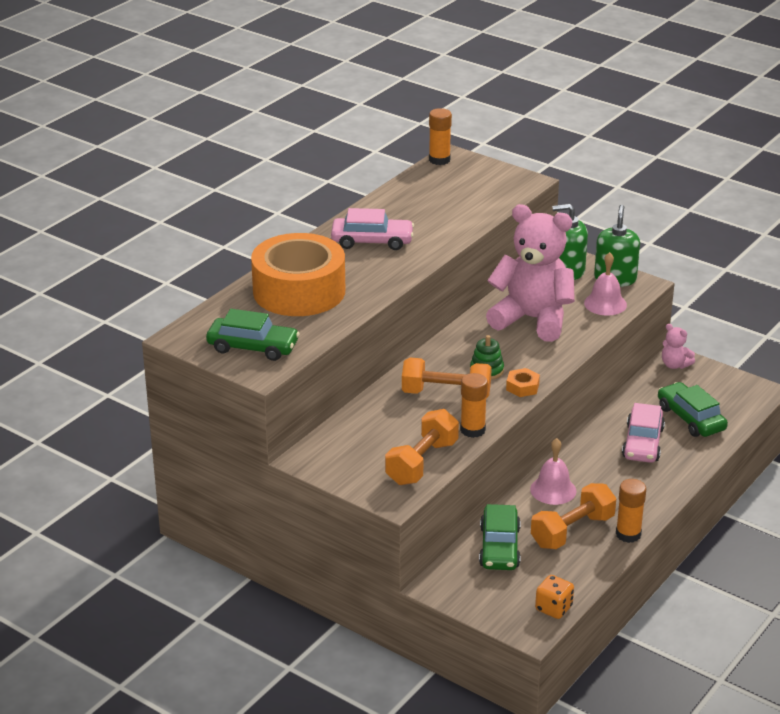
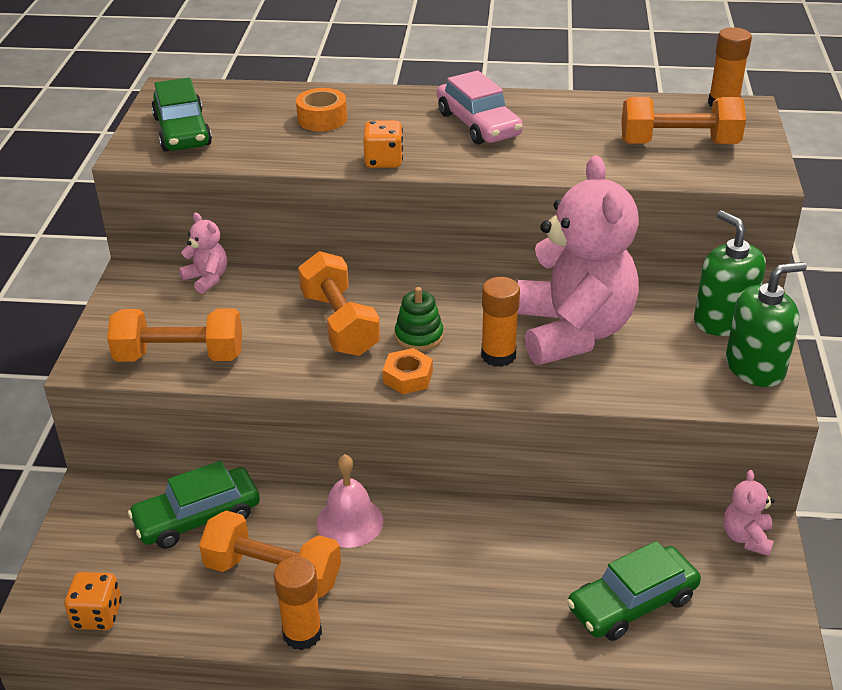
camera: 60 degrees right, 5 degrees up
(299, 291) = (322, 119): orange tape -> orange tape, size x0.42
(342, 430) = (207, 279): none -> pink teddy bear
(381, 286) = (383, 161): none -> orange dice
(468, 190) = (679, 143): none -> orange dumbbell
(472, 430) = (278, 370): orange glue stick -> orange glue stick (498, 355)
(605, 304) = (681, 379): pink bell -> none
(642, 443) = (525, 572): pink car -> none
(691, 418) = (632, 603): green car -> green car turned 150 degrees counterclockwise

